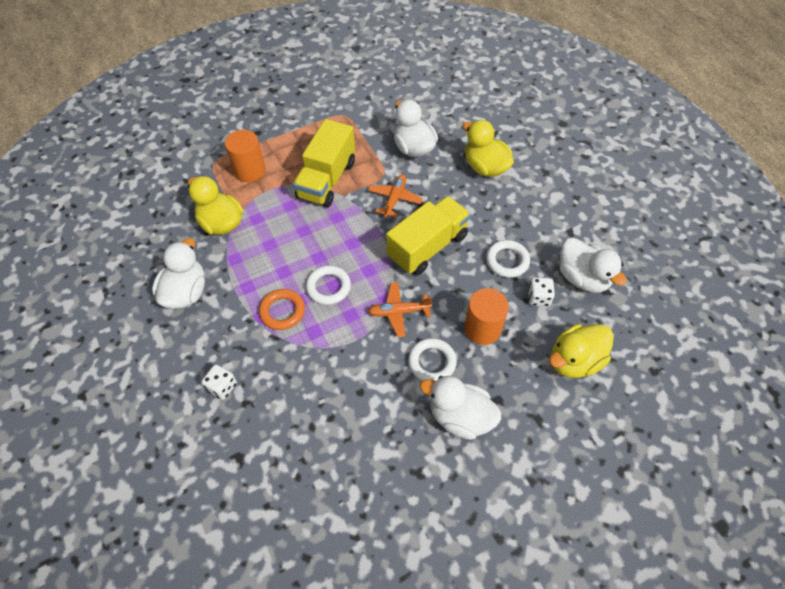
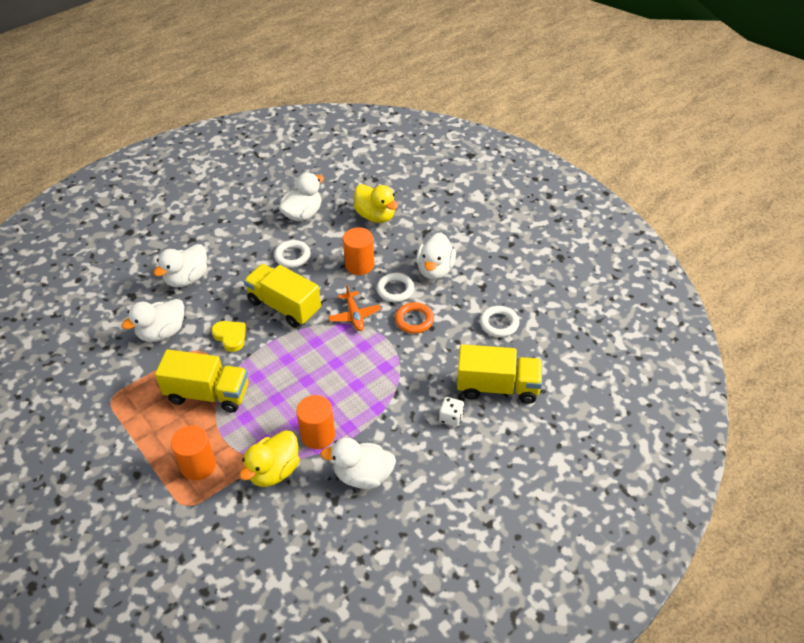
camera: 100 degrees left, 10 degrees down
(246, 449) = (498, 387): none -> yellow truck
(248, 260) = (318, 435): none -> orange cylinder
(282, 311) = (369, 394): orange ring -> orange ring (414, 320)
(328, 287) = (338, 366): white ring -> white ring (499, 324)
(394, 199) = (230, 337): orange plane -> yellow heart
(485, 167) = (187, 278): yellow duck -> white duck
(538, 297) = (325, 236): white dice -> none

